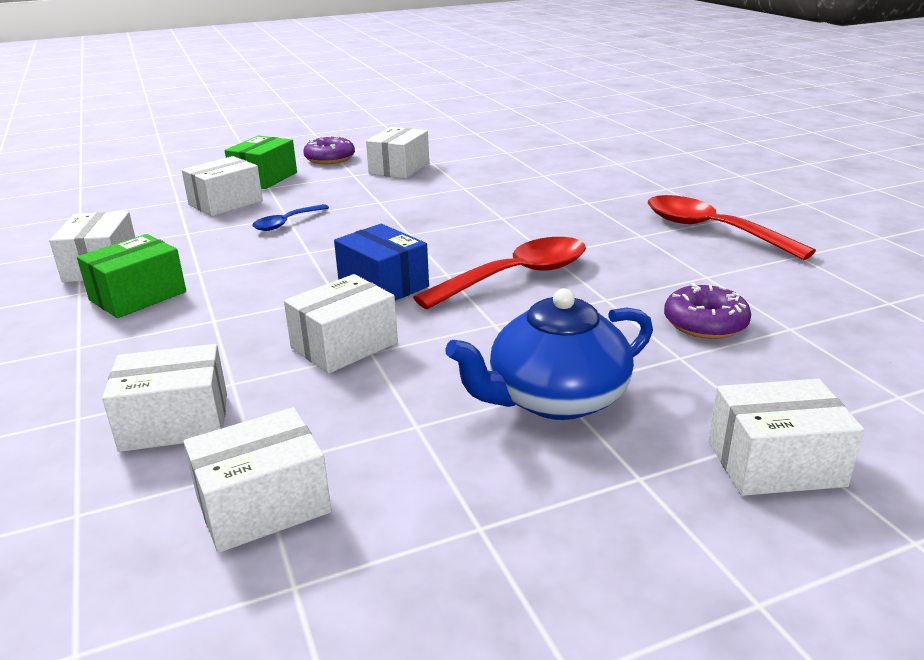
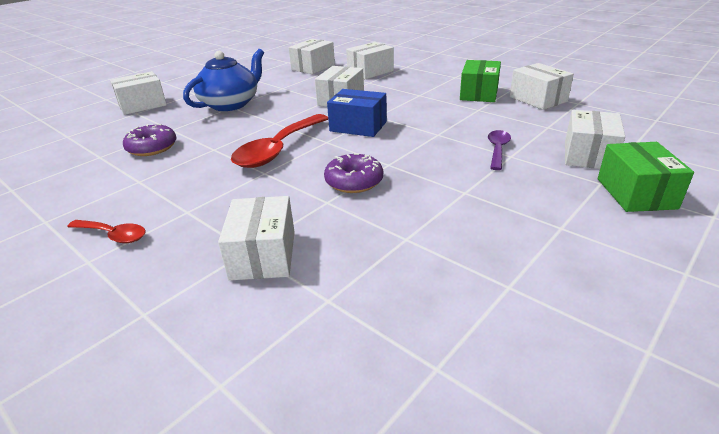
camera: 155 degrees right, 5 degrees up
(286, 223) = (497, 150): blue spoon -> purple spoon
(330, 159) = (652, 253): purple donut -> purple donut (354, 181)
(399, 168) = (531, 257): white box -> white box (263, 255)
(712, 230) = (113, 235): red spoon -> red spoon, size x0.53

